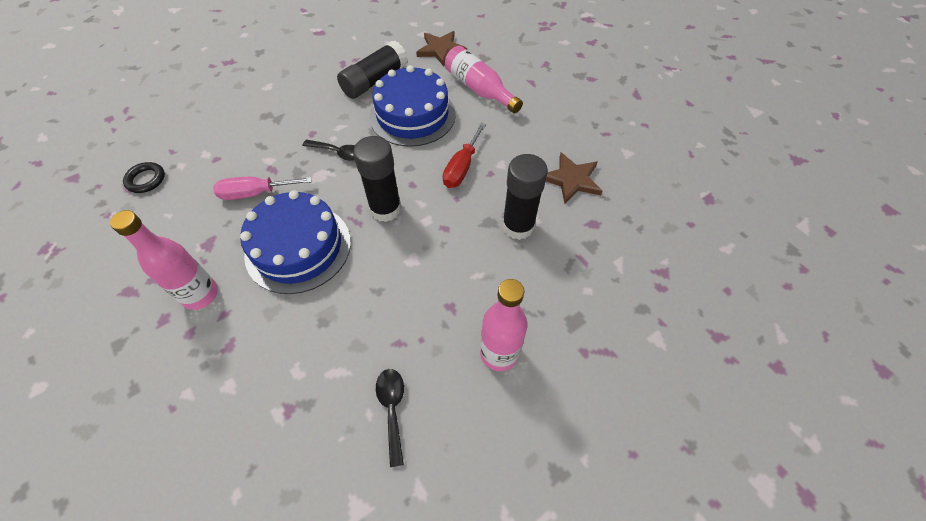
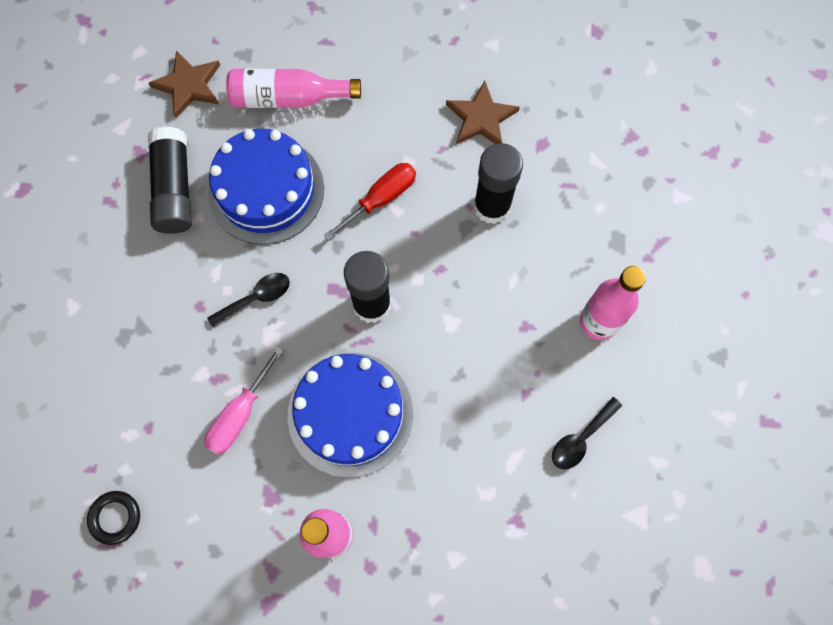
camera: 50 degrees left, 15 degrees up
(392, 409) = (581, 438): black spoon -> black spoon turned 75 degrees counterclockwise
(462, 167) = (381, 199): red screwdriver -> red screwdriver turned 105 degrees counterclockwise

